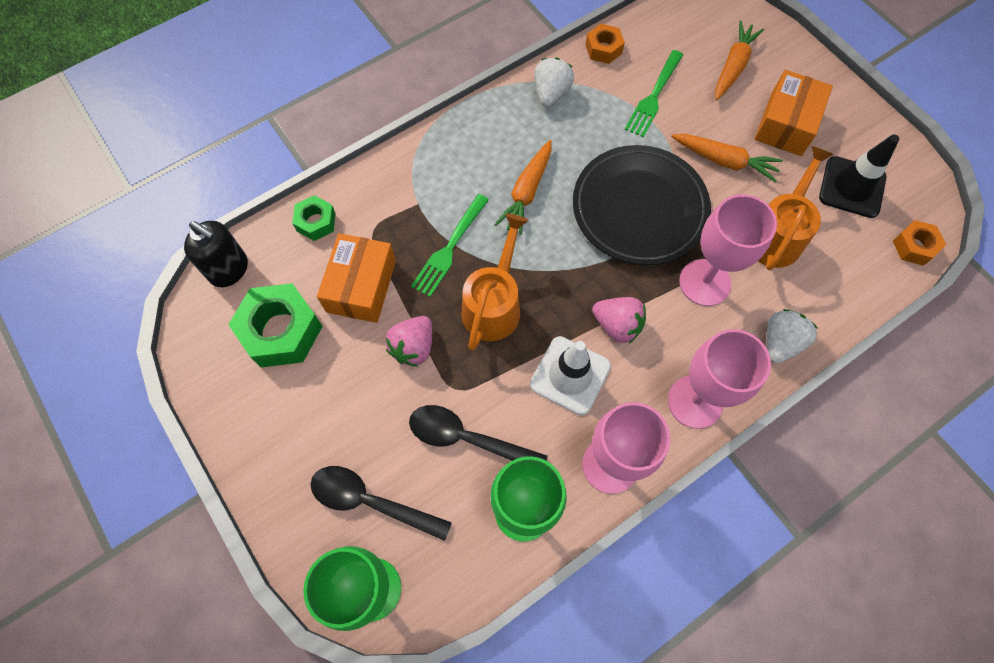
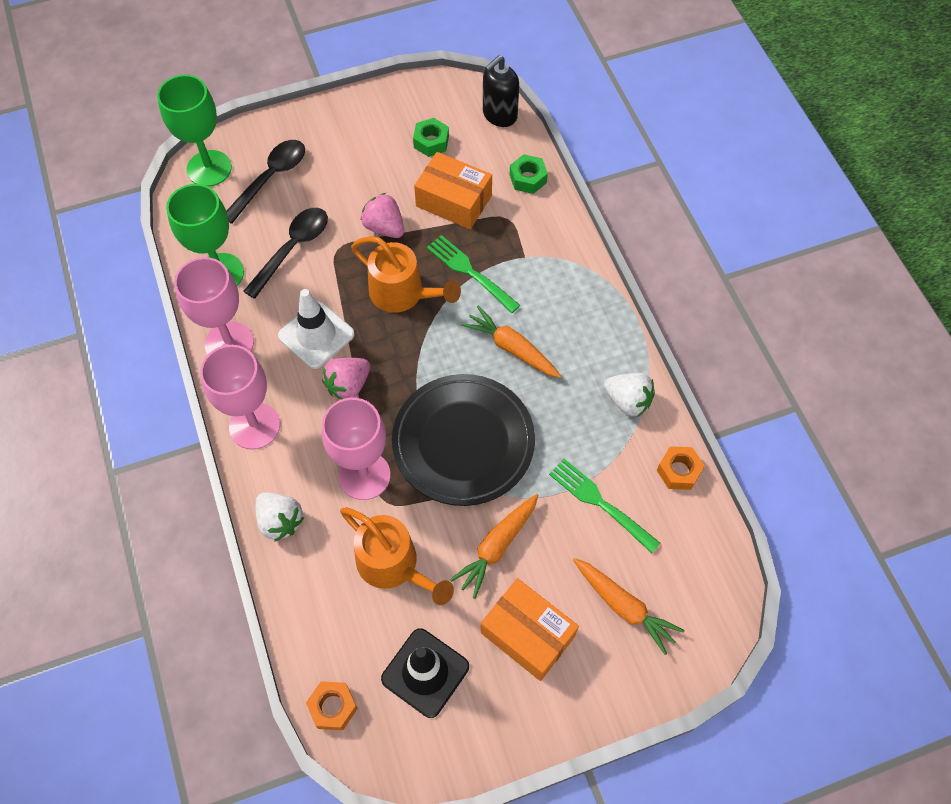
camera: 105 degrees right, 5 degrees down
(281, 331) = (431, 142): green nut -> green nut, size x0.55

